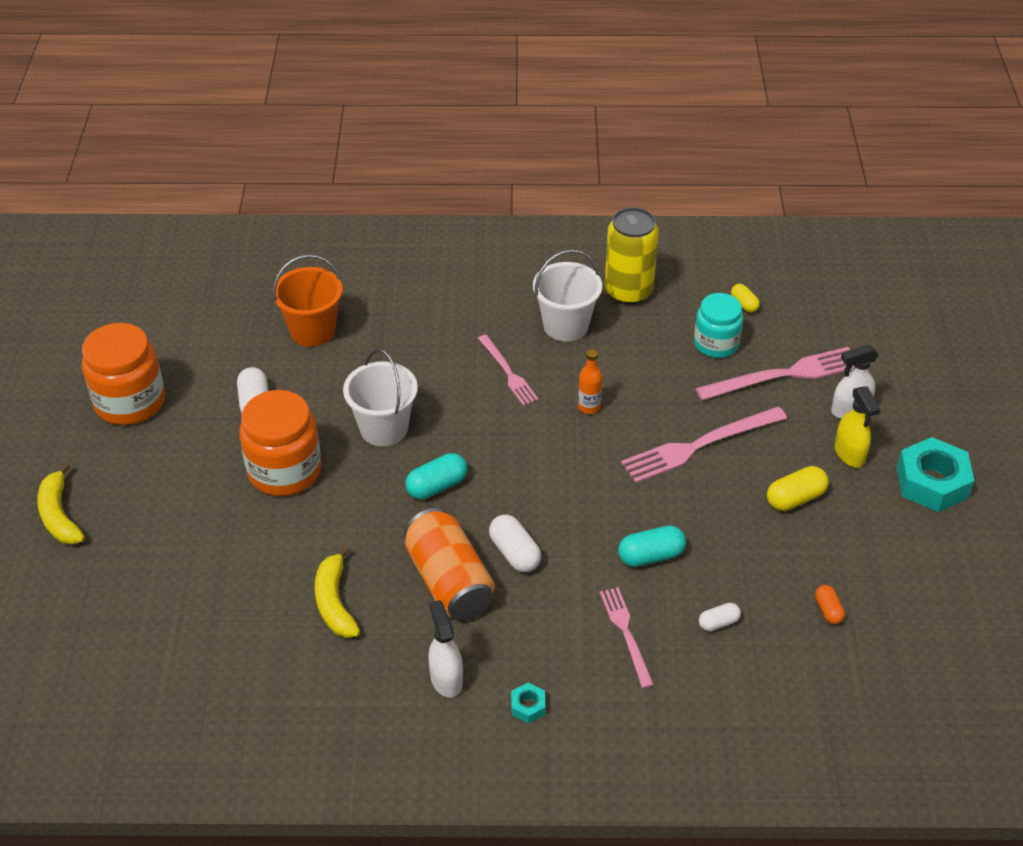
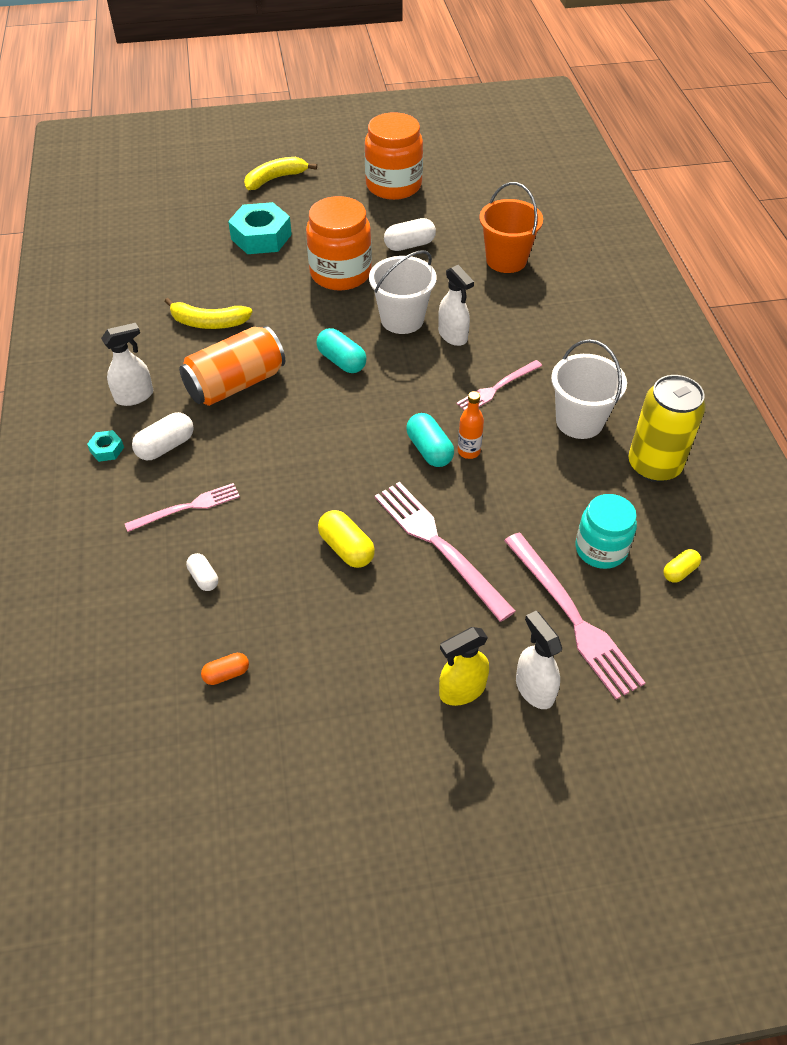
camera: 80 degrees right, 5 degrees up
(335, 602) = (208, 323): yellow banana -> yellow banana turned 150 degrees counterclockwise
(422, 392) = (453, 336): none -> white spray bottle
(514, 553) = (272, 420): white capsule -> white capsule (166, 446)
(651, 556) = (282, 517): turquoise capsule -> turquoise capsule (429, 450)
(795, 498) = (380, 637): yellow capsule -> yellow capsule (346, 548)
(932, 482) = (436, 783): turquoise nut -> turquoise nut (261, 237)

